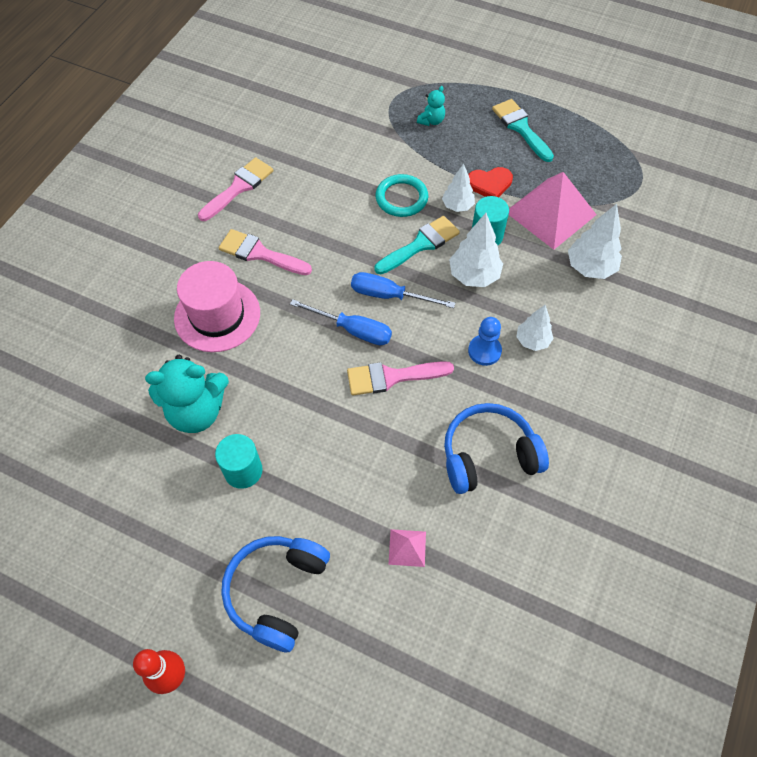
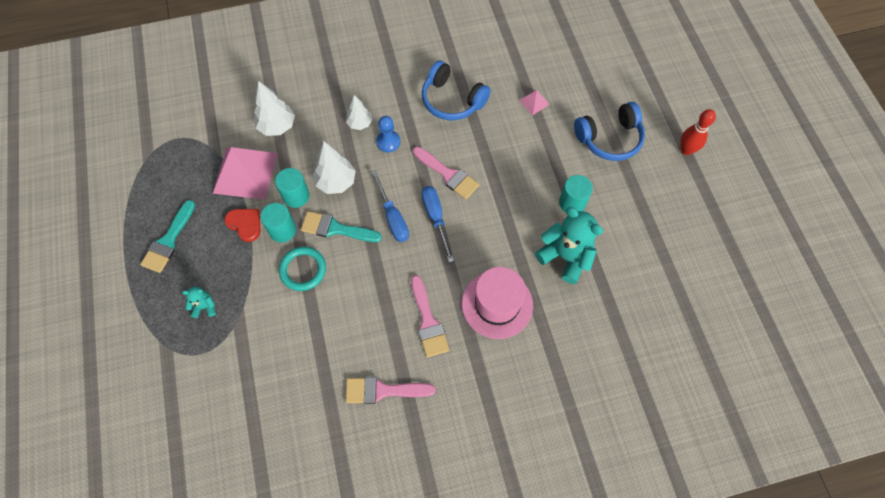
camera: 130 degrees left, 5 degrees up
(457, 206) = (282, 230): white tree -> turquoise cylinder

